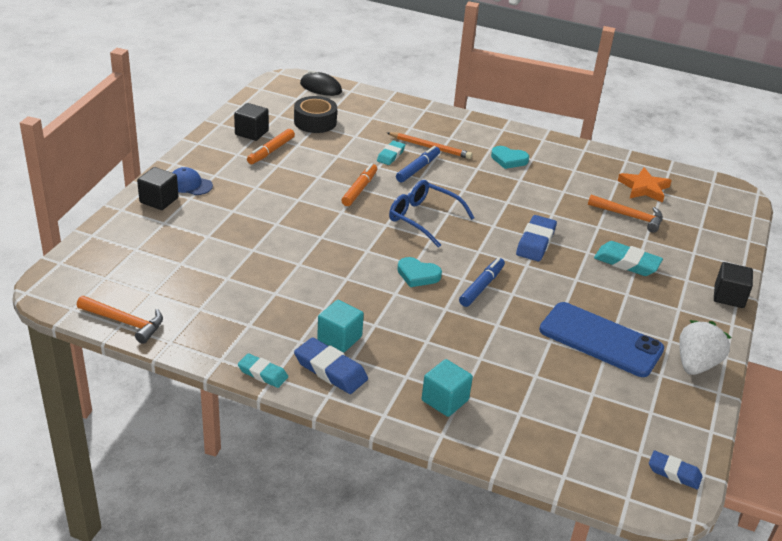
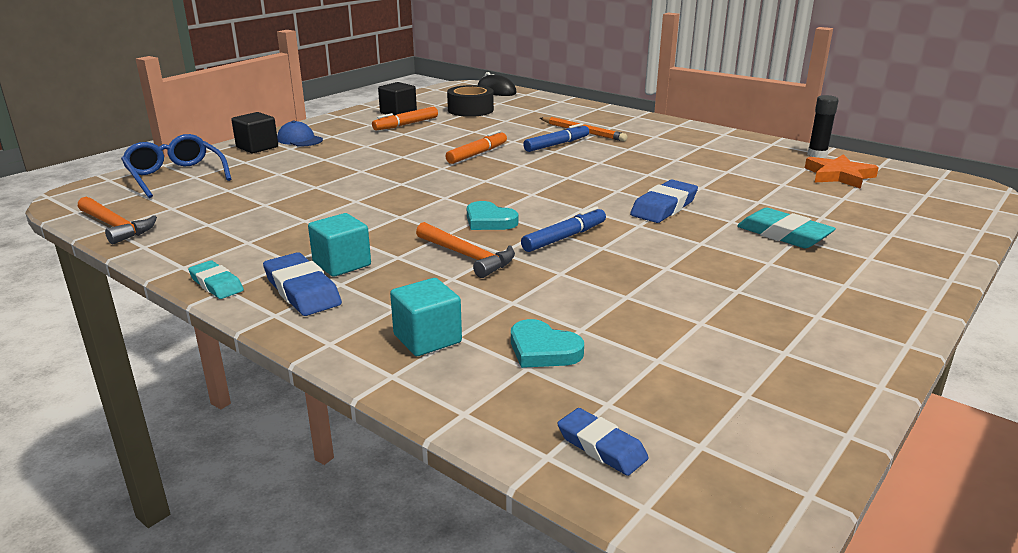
camera: 20 degrees right, 10 degrees down
(391, 155) = (533, 134): turquoise eraser -> none
(423, 218) = (533, 179): blue glasses -> blue glasses (175, 176)
(509, 160) = (671, 145): turquoise heart -> turquoise heart (543, 350)
(600, 340) = (704, 303): blue phone -> none
(621, 162) = (817, 155): none -> black glue stick
(629, 216) = (807, 196): orange hammer -> orange hammer (467, 256)
(674, 473) = (752, 483): blue eraser -> blue eraser (601, 447)
(696, 364) = (850, 347): white strawberry -> none
(729, 296) = (933, 280): black cube -> none

